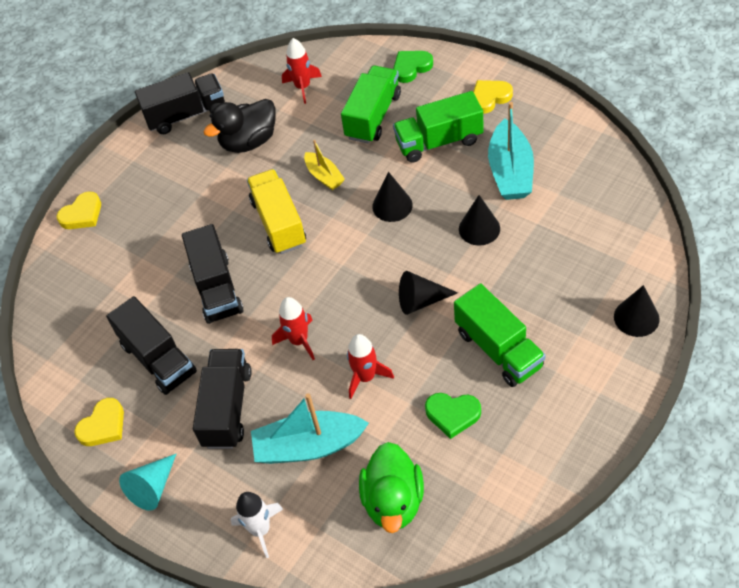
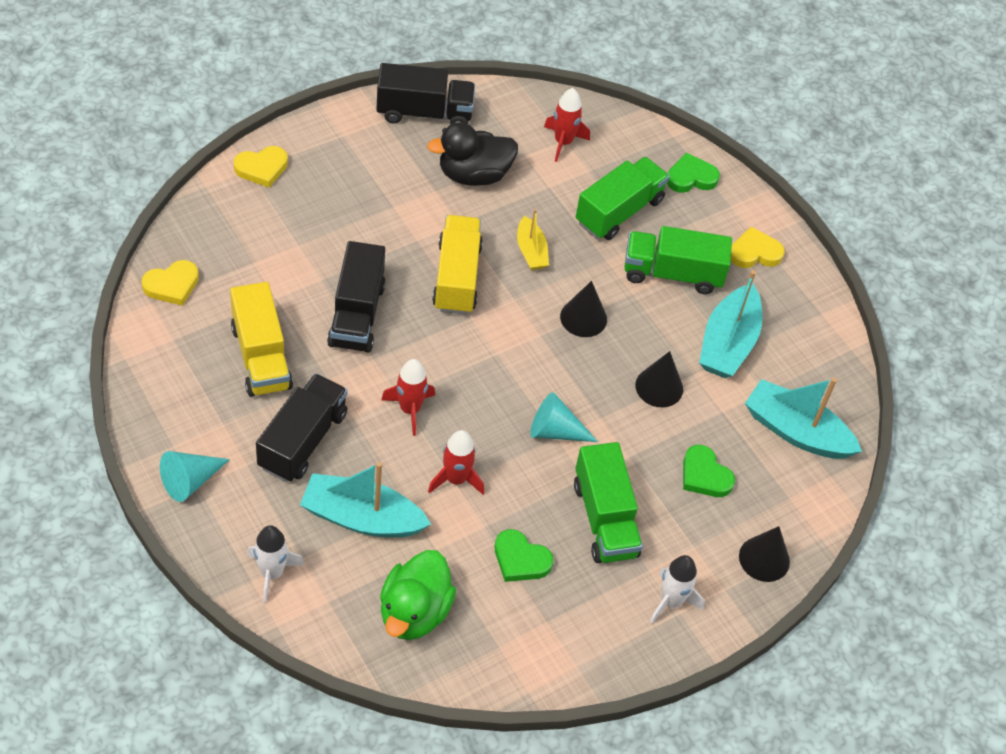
camera: 10 degrees right, 0 degrees up
(103, 426) = (173, 396): yellow heart -> yellow heart (172, 285)
(158, 359) = (261, 357): black truck -> yellow truck
(420, 301) = (555, 431): black cone -> turquoise cone
(553, 277) = (704, 475): none -> green heart
(587, 387) = (671, 601): none -> white rocket
(600, 211) = (796, 431): none -> turquoise boat

